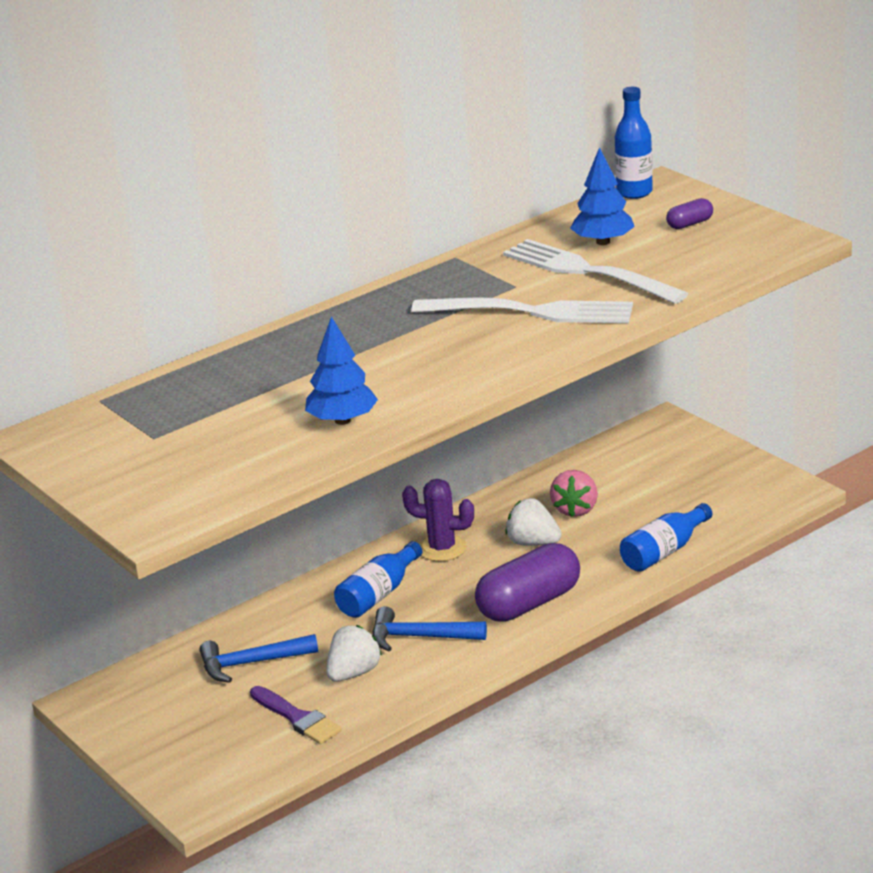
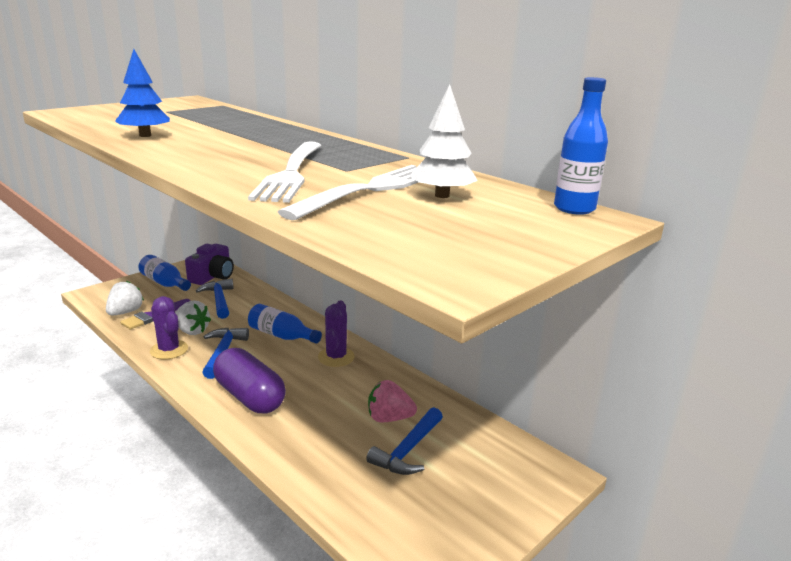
camera: 80 degrees right, 5 degrees down
(154, 683) = (213, 276): none -> purple camera
(407, 684) = (169, 350): none -> purple cactus
(533, 543) = (338, 397): white strawberry -> white strawberry (125, 312)
(603, 242) = (442, 195): blue tree -> white tree
(630, 498) = (408, 450): none -> blue hammer
(664, 552) = (312, 472): blue bottle -> blue bottle (164, 283)
(689, 224) = (495, 228): purple capsule -> none

